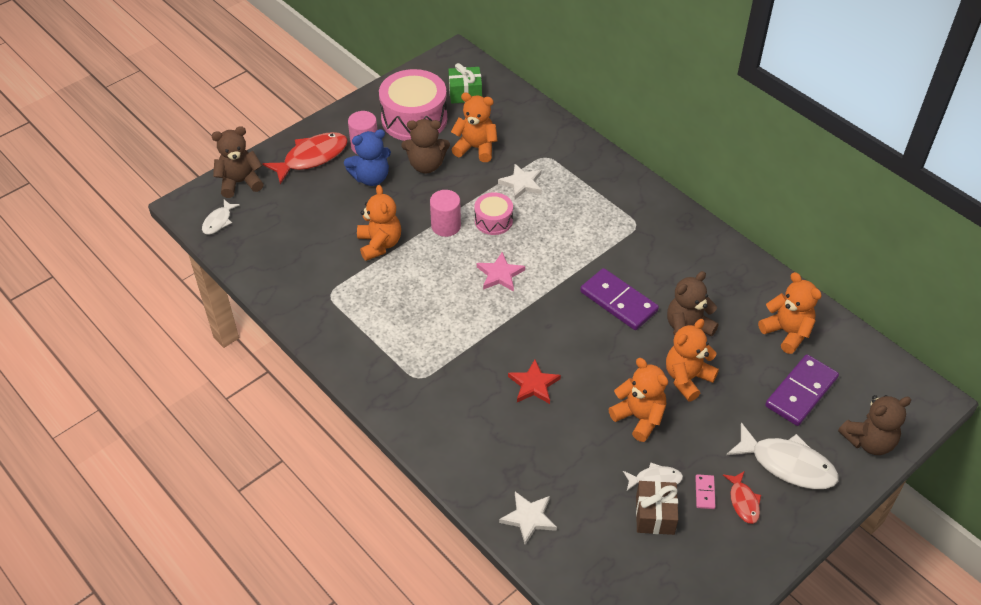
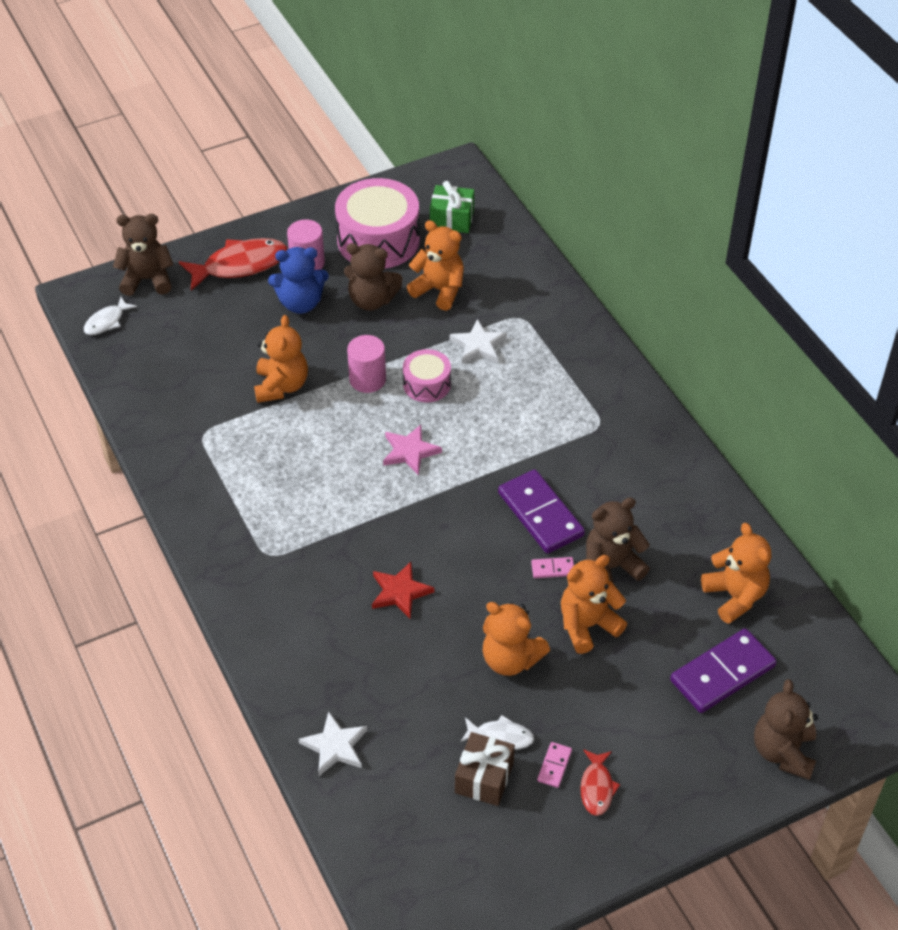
camera: 15 degrees right, 0 degrees up
(639, 417) = (510, 659): orange teddy bear -> orange teddy bear turned 150 degrees clockwise
(644, 341) = (553, 569): none -> pink domino
(787, 464) = (669, 756): white fish -> none
(869, 441) = (783, 752): brown teddy bear -> brown teddy bear turned 105 degrees clockwise

